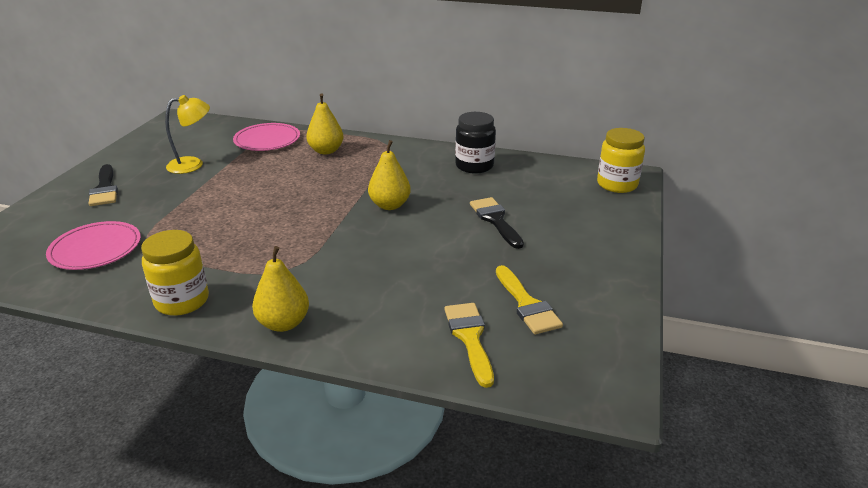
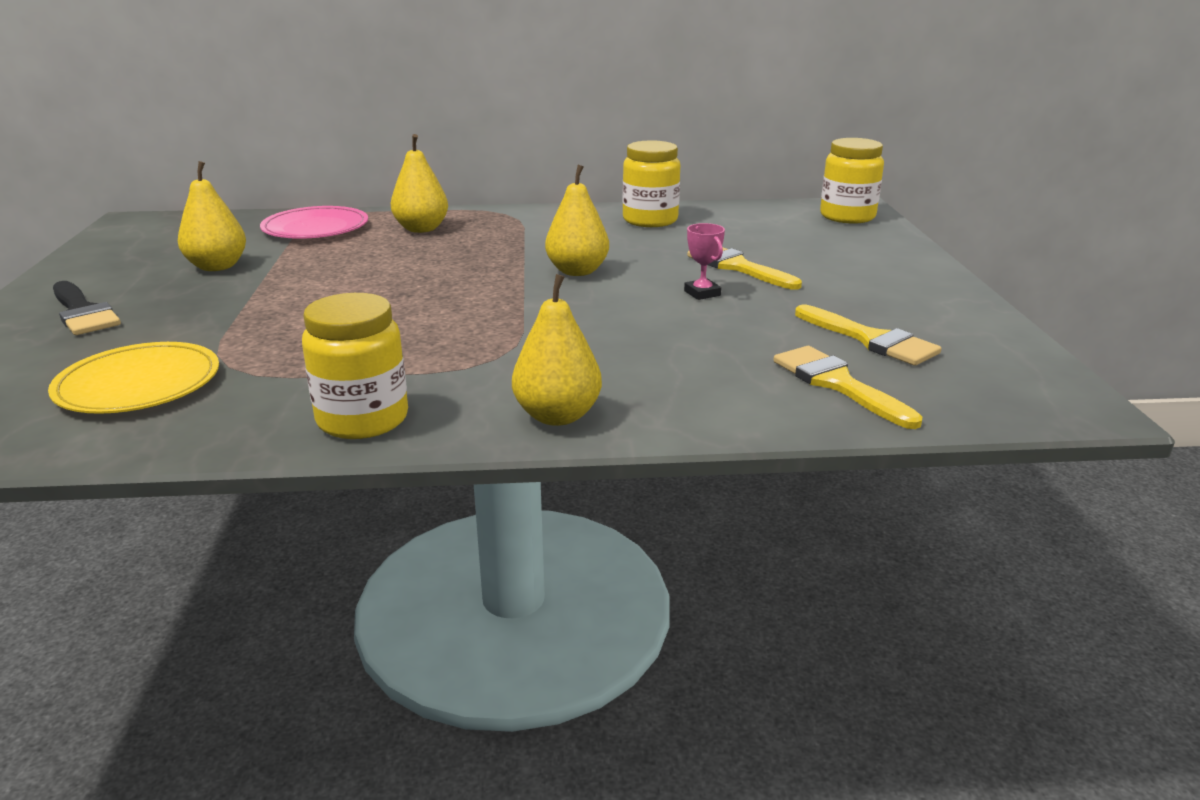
camera: 20 degrees left, 5 degrees down
(95, 249) = (138, 384): pink plate -> yellow plate
(193, 164) = (217, 267): yellow lamp -> yellow pear
(452, 240) = (702, 293): none -> pink trophy
(474, 166) = (650, 220): black jar -> yellow jar
(495, 220) = (737, 267): black brush -> yellow brush

